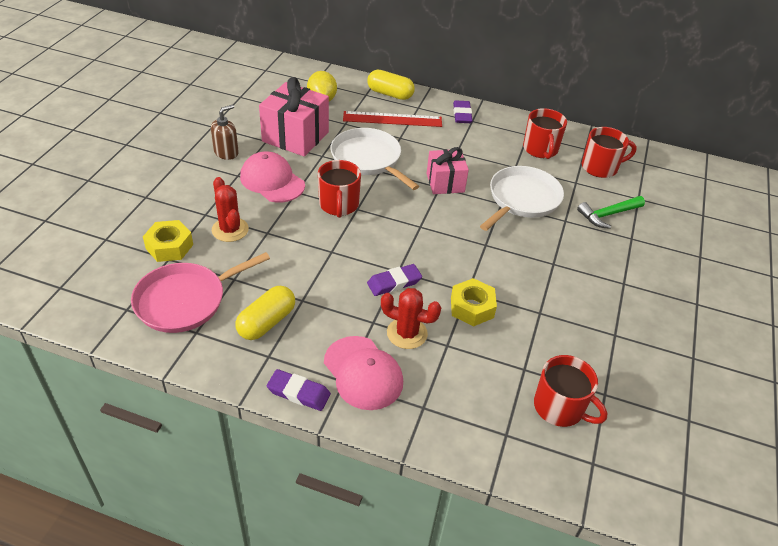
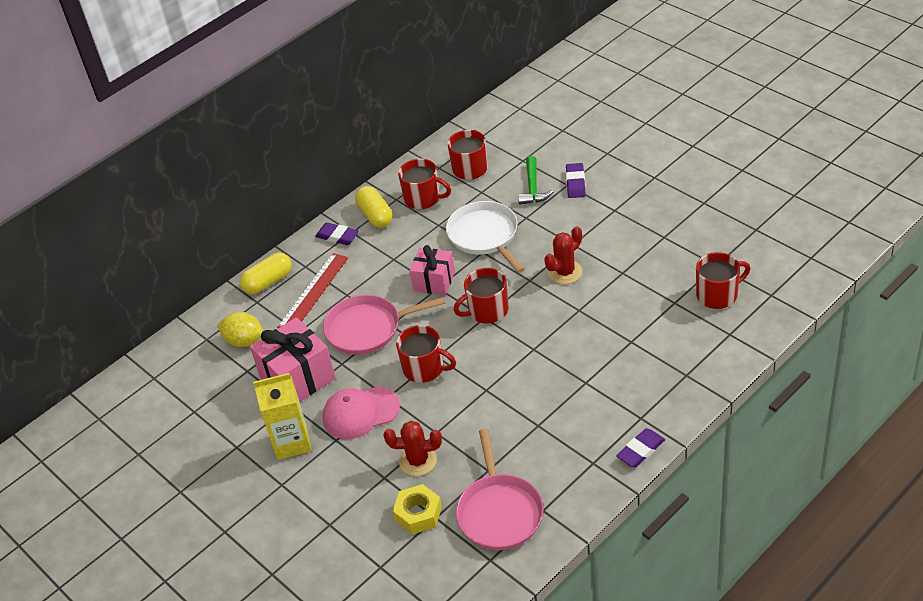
camera: 55 degrees left, 0 degrees up
(226, 152) = (292, 442): brown soap dispenser -> yellow carton
(266, 322) = (553, 456): yellow capsule -> yellow capsule (375, 215)
(363, 373) = (637, 403): pink cap -> none
(368, 159) = (368, 328): white pan -> pink pan
(394, 282) = (546, 355): purple eraser -> purple eraser (575, 183)
(407, 333) = (608, 363): red cactus -> red cactus (565, 272)
(429, 226) = (487, 311): none -> red mug
(472, 307) = (598, 313): yellow nut -> none

